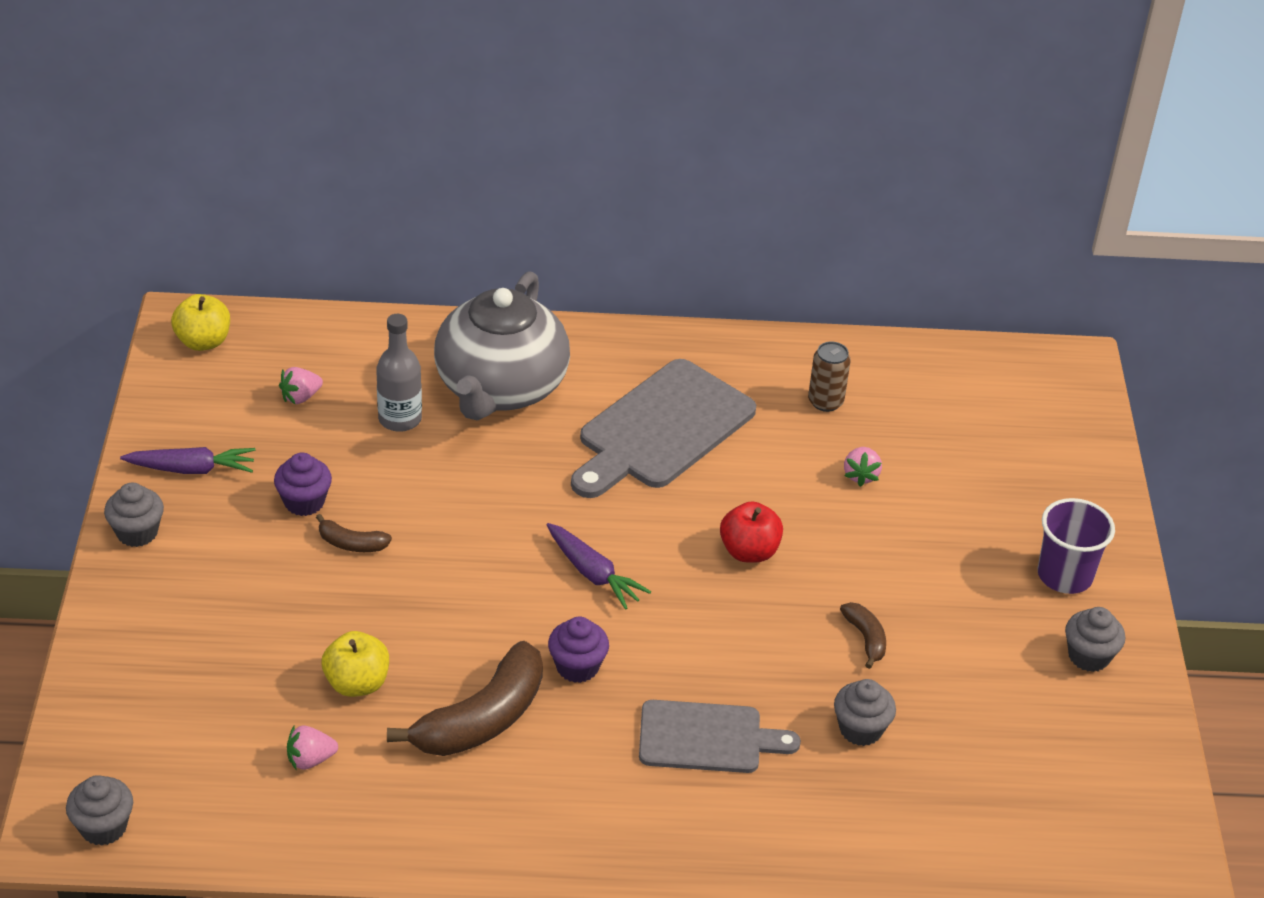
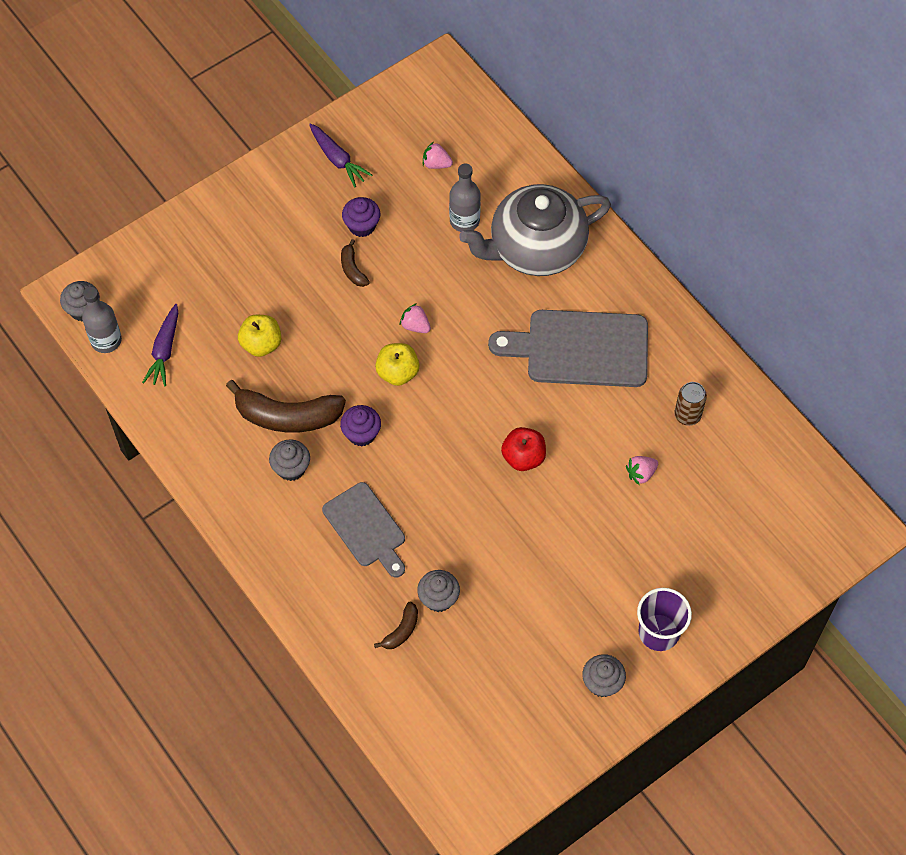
camera: 55 degrees right, 20 degrees up
(137, 532) = (273, 172): grey cupcake -> grey cupcake (291, 468)
(176, 831) = (106, 340): none -> grey bottle
(203, 341) = (434, 88): yellow apple -> yellow apple (397, 372)
(310, 759) = (196, 362): pink strawberry -> pink strawberry (415, 326)
(593, 573) = (435, 394): purple carrot -> purple carrot (164, 350)
(865, 638) = (509, 558): brown banana -> brown banana (401, 630)

